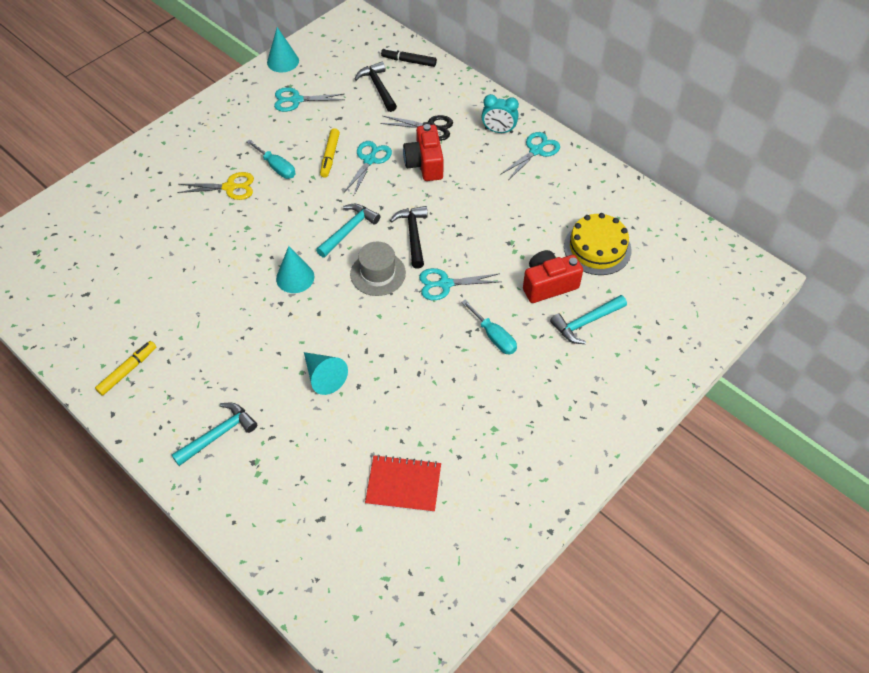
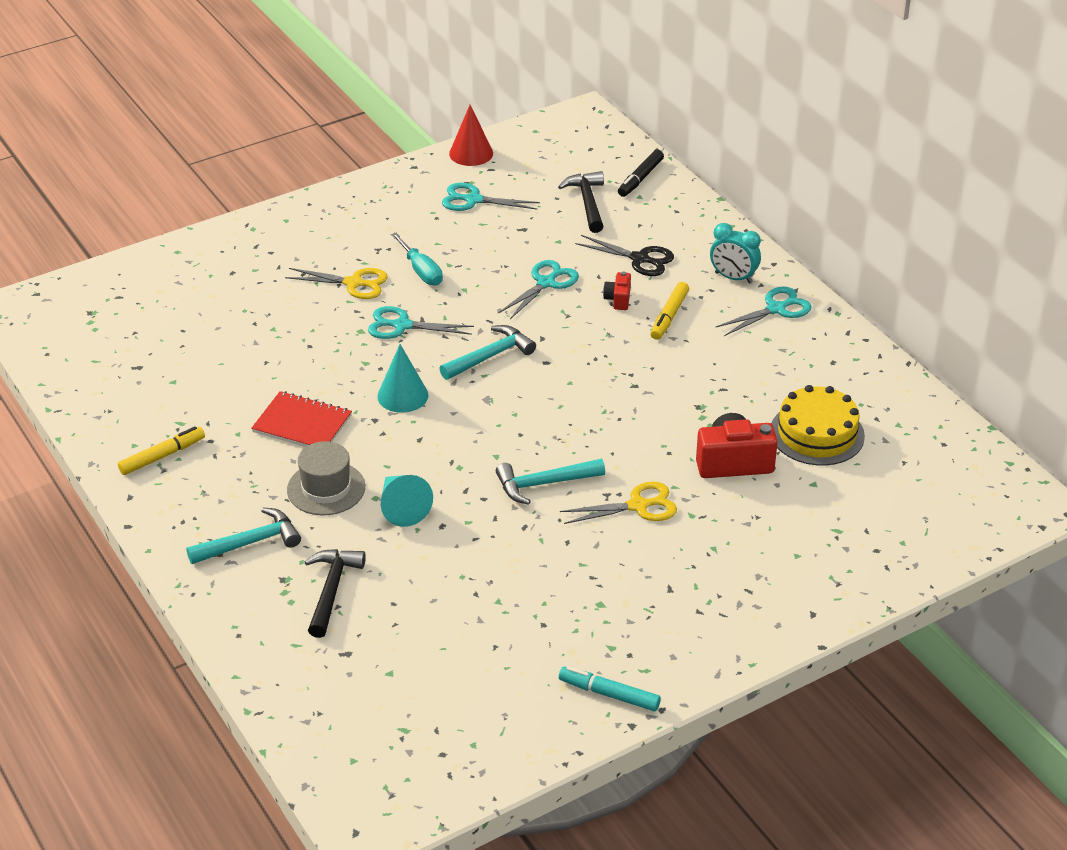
camera: 15 degrees right, 15 degrees down
(283, 61) = (471, 153): turquoise cone -> red cone
(330, 156) = (495, 270): yellow marker -> yellow marker (669, 316)
(378, 273) = (511, 410): grey hat -> grey hat (326, 488)
(403, 484) = (461, 639): red notebook -> red notebook (302, 424)
(409, 61) = (640, 178): black marker -> black marker turned 90 degrees counterclockwise
(413, 235) = (573, 376): black hammer -> black hammer (331, 590)
(425, 164) = (618, 299): red camera -> red camera, size x0.52
(445, 284) = (595, 437): turquoise scissors -> turquoise scissors (402, 325)
(494, 337) = (638, 506): turquoise screwdriver -> yellow scissors
(525, 507) = (609, 694): none -> turquoise marker
(586, 322) = (768, 513): turquoise hammer -> turquoise hammer (544, 484)

